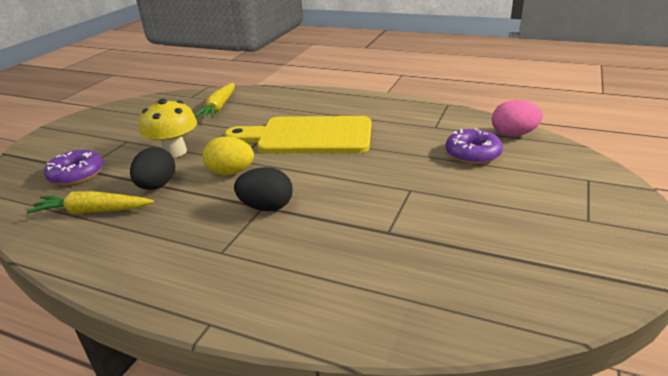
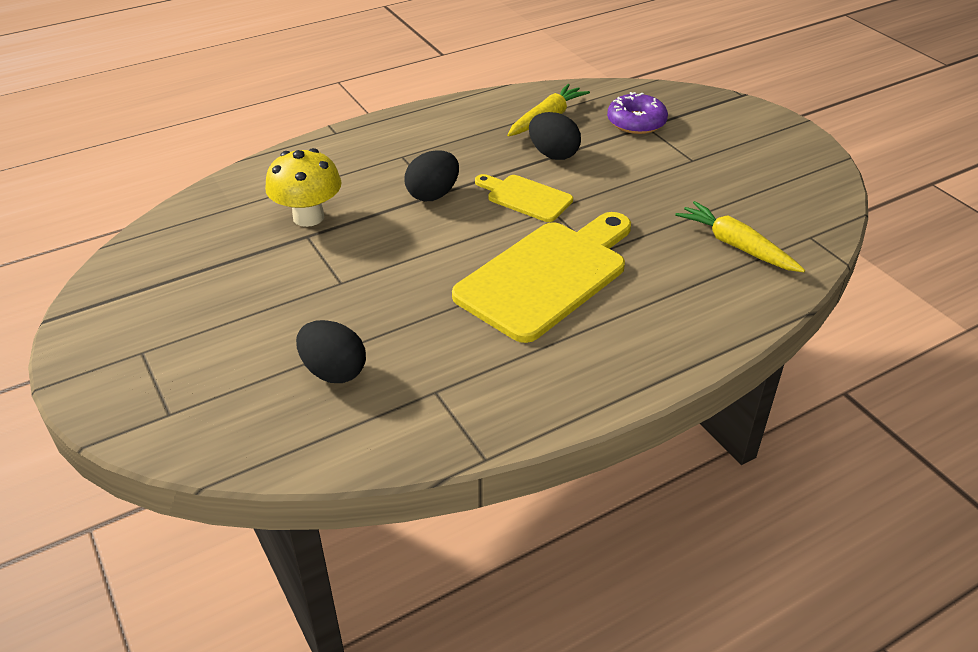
camera: 125 degrees right, 10 degrees up
(175, 152) = (622, 180): yellow mushroom -> yellow mushroom (308, 217)
(231, 172) = (525, 197): yellow egg -> yellow cutting board
(472, 154) = (333, 371): purple donut -> black egg
(513, 134) = (319, 445): pink egg -> none

